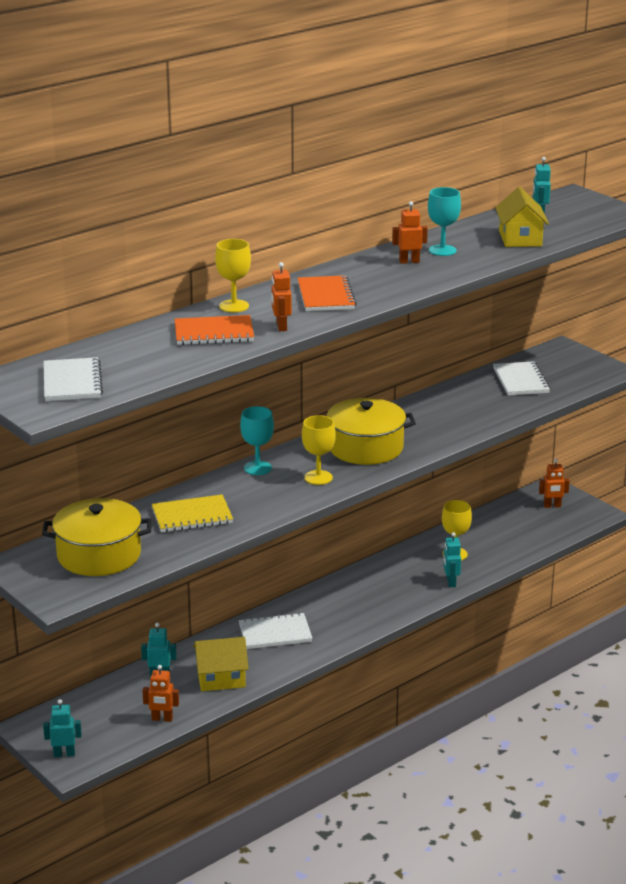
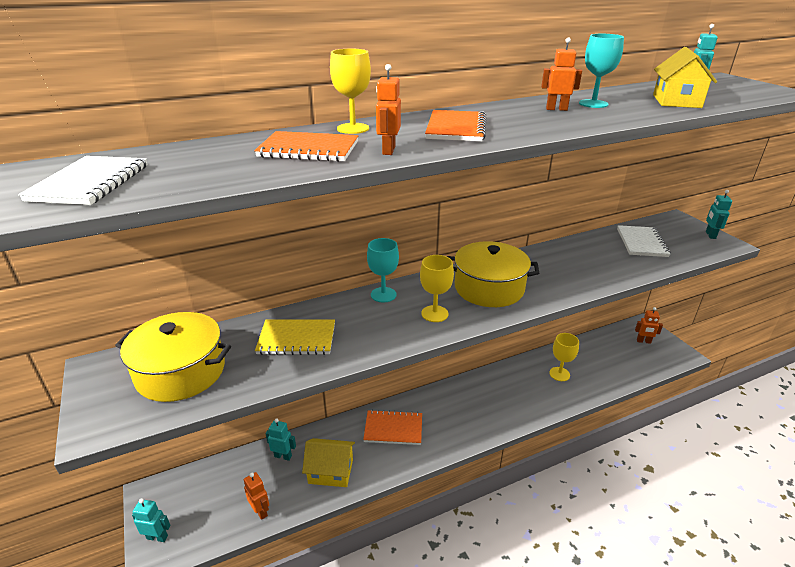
camera: 15 degrees right, 5 degrees up
(162, 719) = (260, 511): orange robot -> orange robot turned 150 degrees counterclockwise
(275, 633) = (393, 429): white notebook -> orange notebook
(450, 582) = (552, 402): turquoise robot -> turquoise robot (710, 235)

